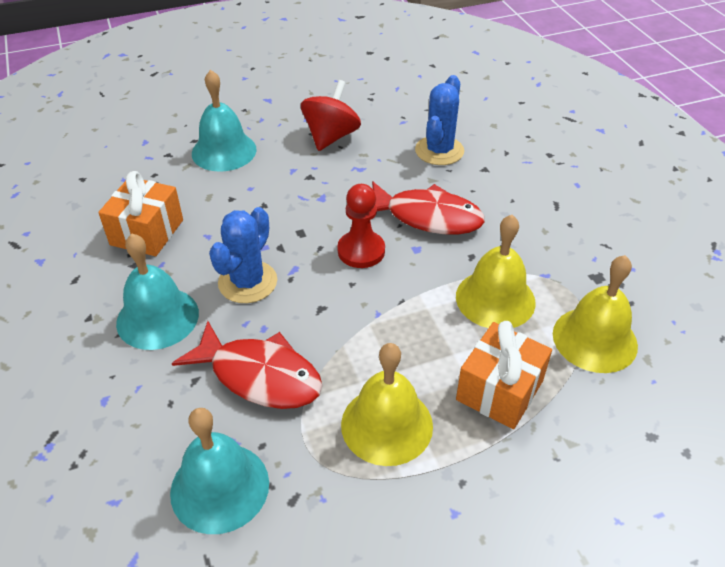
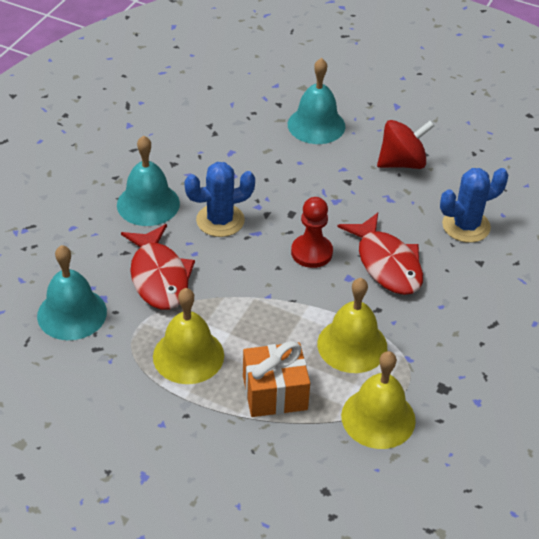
camera: 45 degrees right, 0 degrees up
(147, 232) = (203, 148): orange gift -> none

